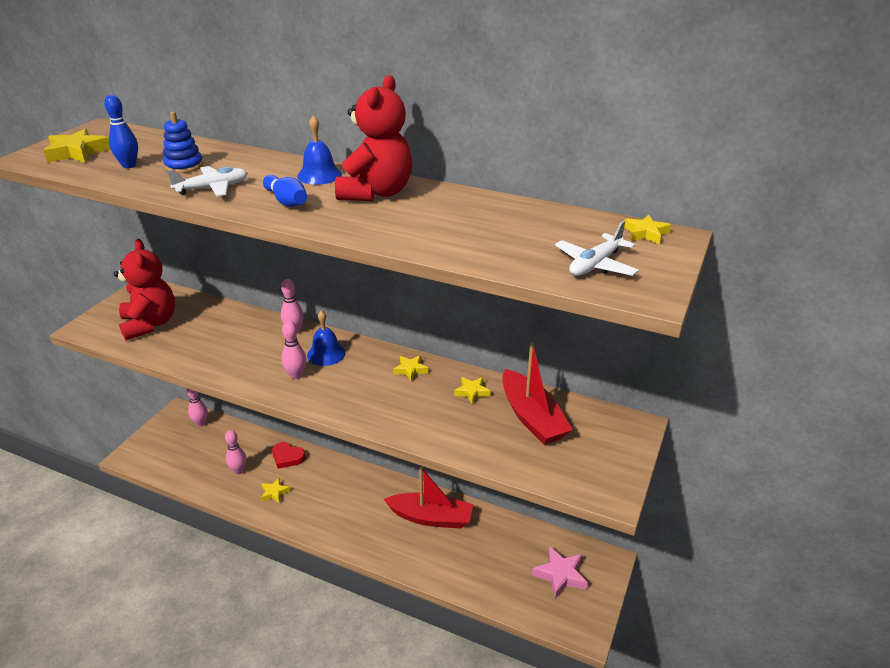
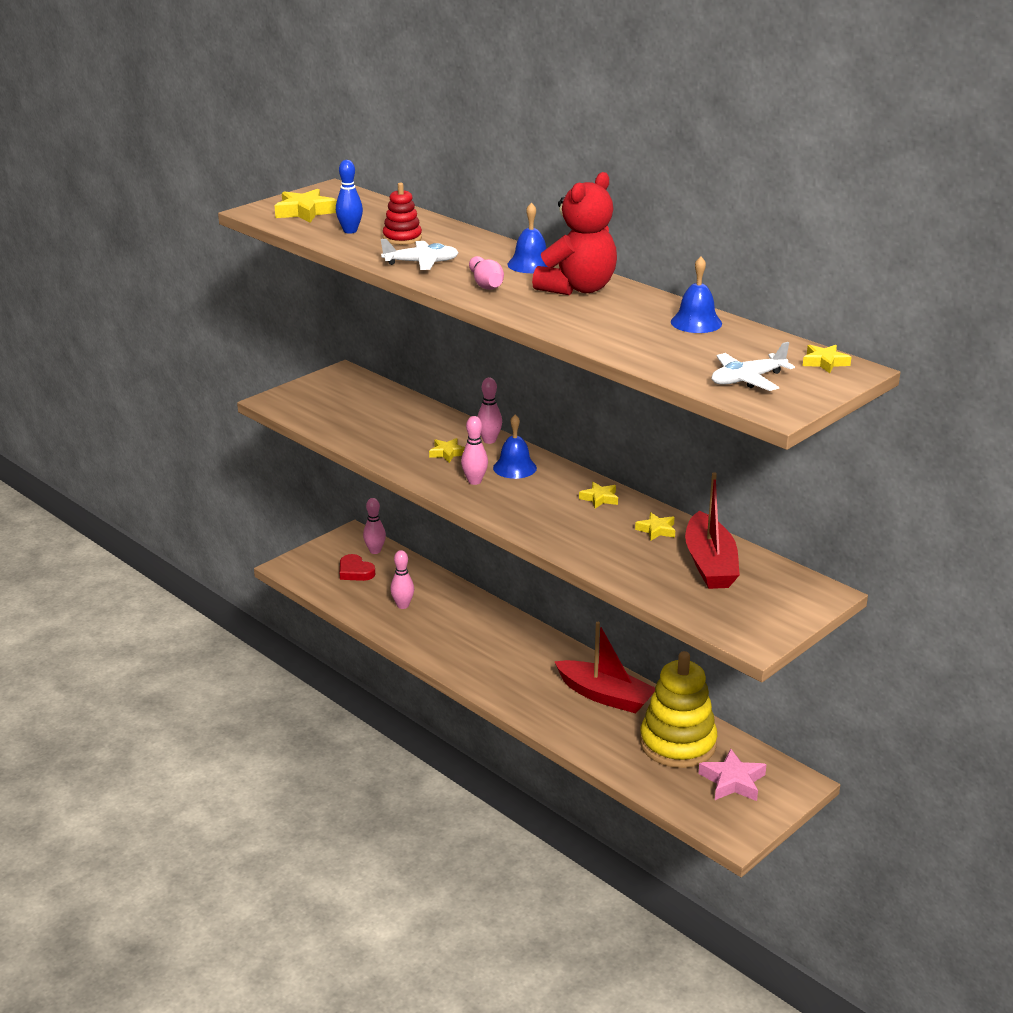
camera: 20 degrees right, 5 degrees down
(150, 324) = (340, 408): red teddy bear -> none
(184, 166) = (402, 238): blue stacking toy -> red stacking toy
(274, 493) = (436, 634): yellow star -> yellow star (447, 453)
(286, 201) = (486, 284): blue bowling pin -> pink bowling pin
(287, 457) = (462, 604): red heart -> red heart (355, 571)
(504, 211) = (696, 322): none -> blue bell
(504, 549) = (677, 744): none -> yellow stacking toy

